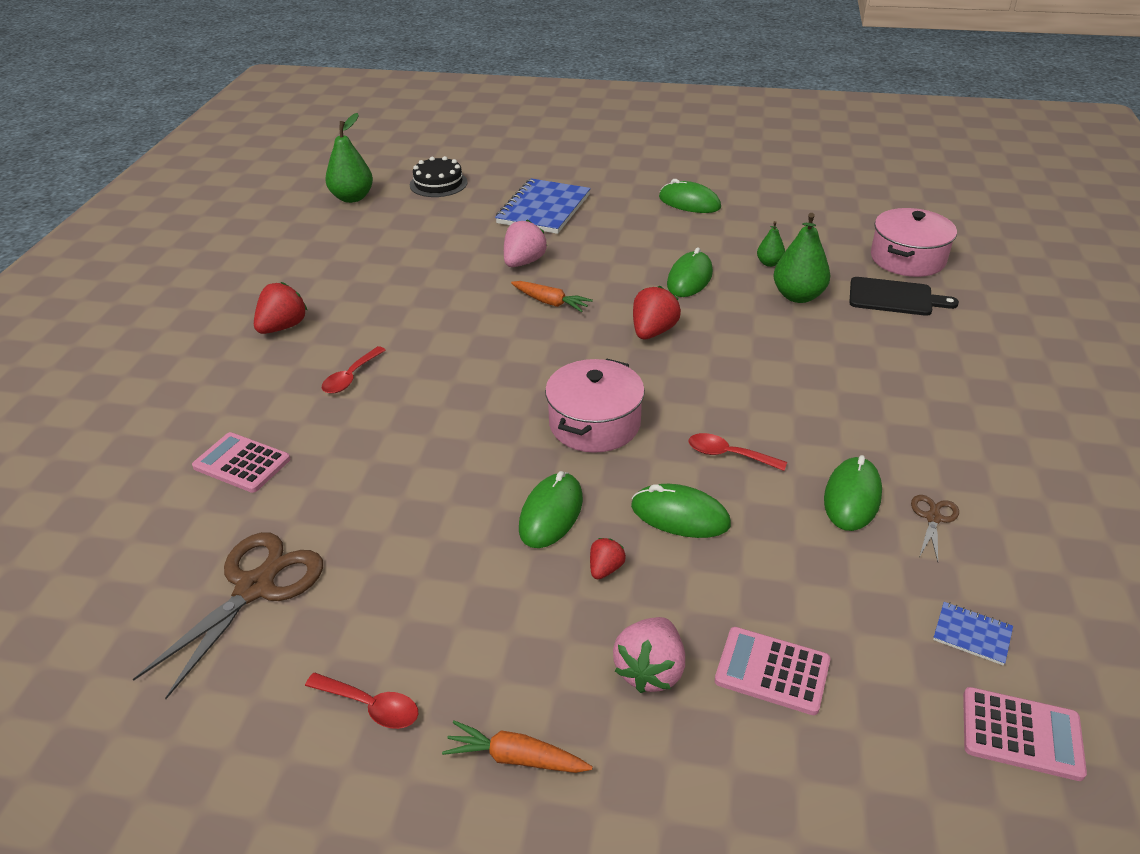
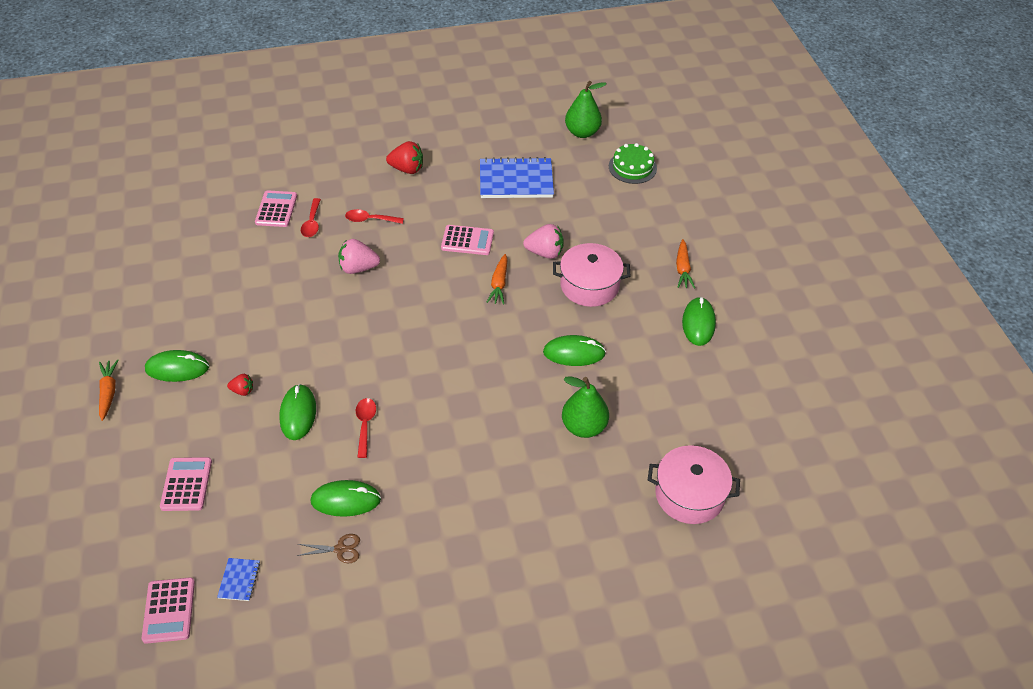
camera: 65 degrees right, 10 degrees up
(255, 588) = (188, 256): brown scissors -> none
(371, 706) = (126, 329): red spoon -> red spoon (312, 223)
(438, 183) = (632, 167): black cake -> green cake
(459, 309) = (467, 240): none -> pink calculator
(543, 209) = (630, 238): blue notebook -> blue notebook (516, 180)
(551, 513) = (279, 353): green mouse -> green mouse (177, 368)
(594, 423) = (370, 348): pink pot -> pink pot (589, 285)
(610, 193) = (682, 269): none -> orange carrot
(650, 670) = (174, 430): pink strawberry -> pink strawberry (358, 268)
(653, 332) = (489, 350): red strawberry -> none
(769, 263) = (626, 398): green pear -> none
(894, 297) = (616, 493): black cutting board -> none

